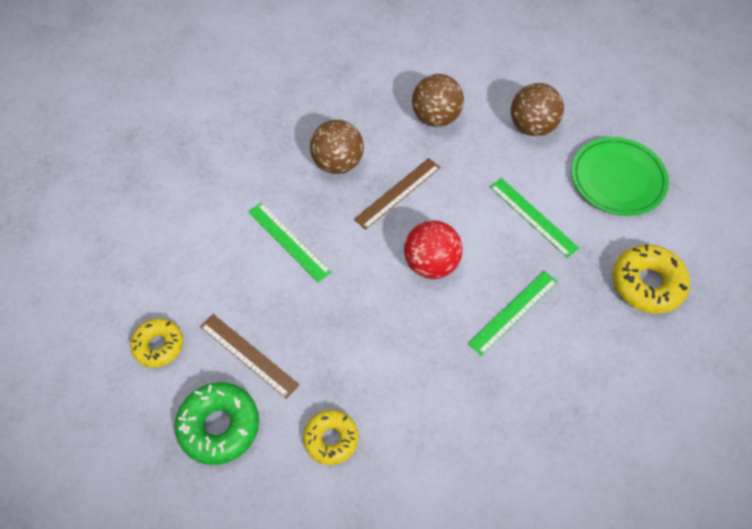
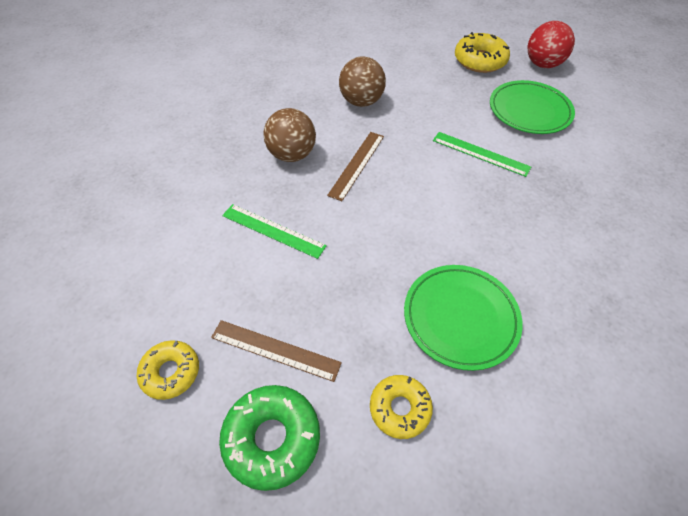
camera: 20 degrees left, 5 degrees down
(422, 380) = (460, 318): none -> green plate
(431, 264) = (415, 213): red ball -> red ball (542, 64)
(513, 312) = (508, 232): green ruler -> none
(532, 126) = (442, 90): brown ball -> none
(647, 284) = (600, 179): yellow donut -> yellow donut (479, 60)

